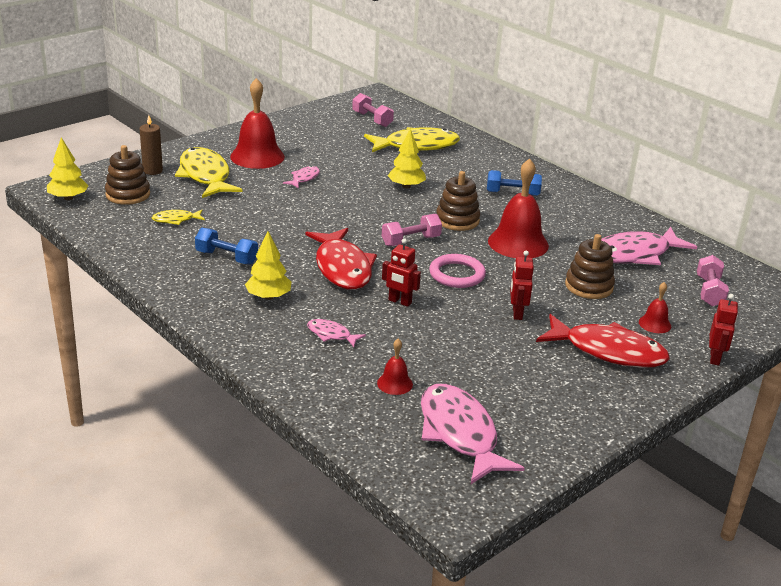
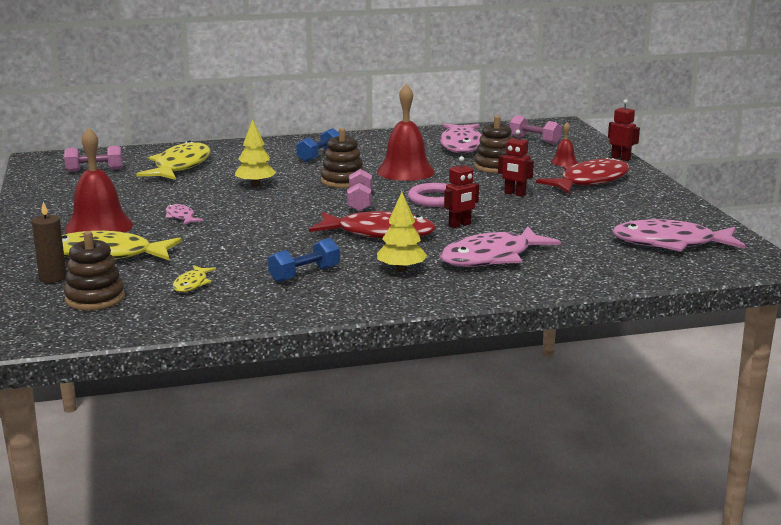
camera: 60 degrees left, 10 degrees down
(68, 198) = (54, 331): yellow tree -> none
(331, 334) = (491, 258): pink fish -> pink fish, size x2.14
(395, 383) = (586, 250): red bell -> none

